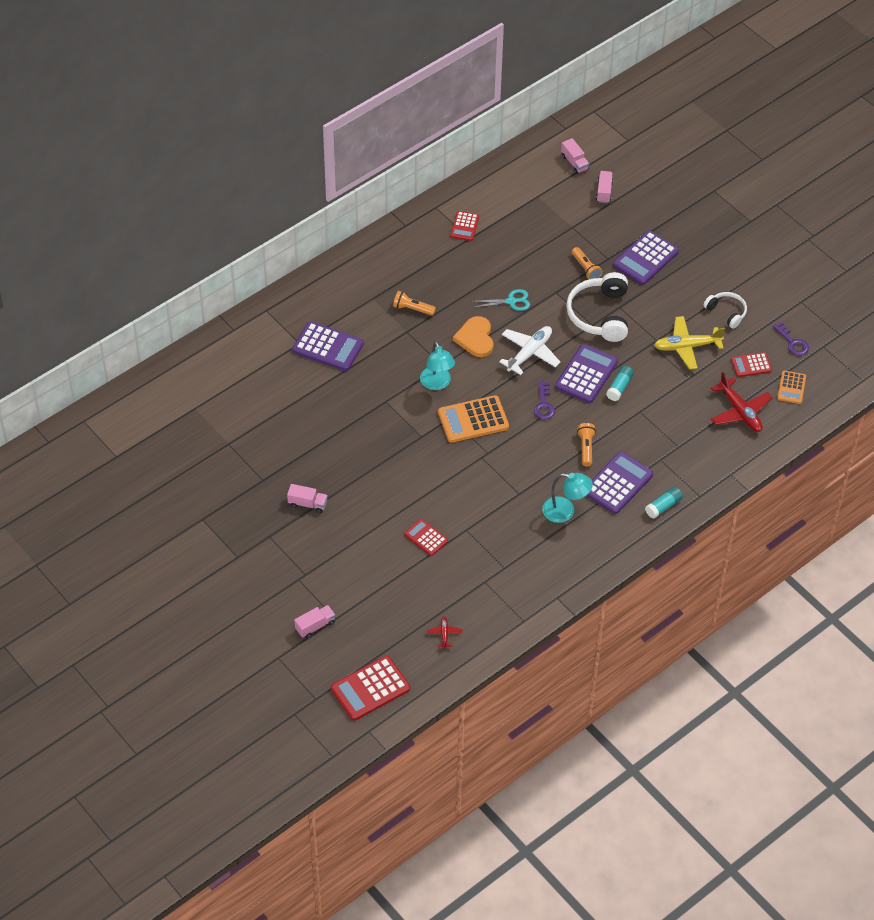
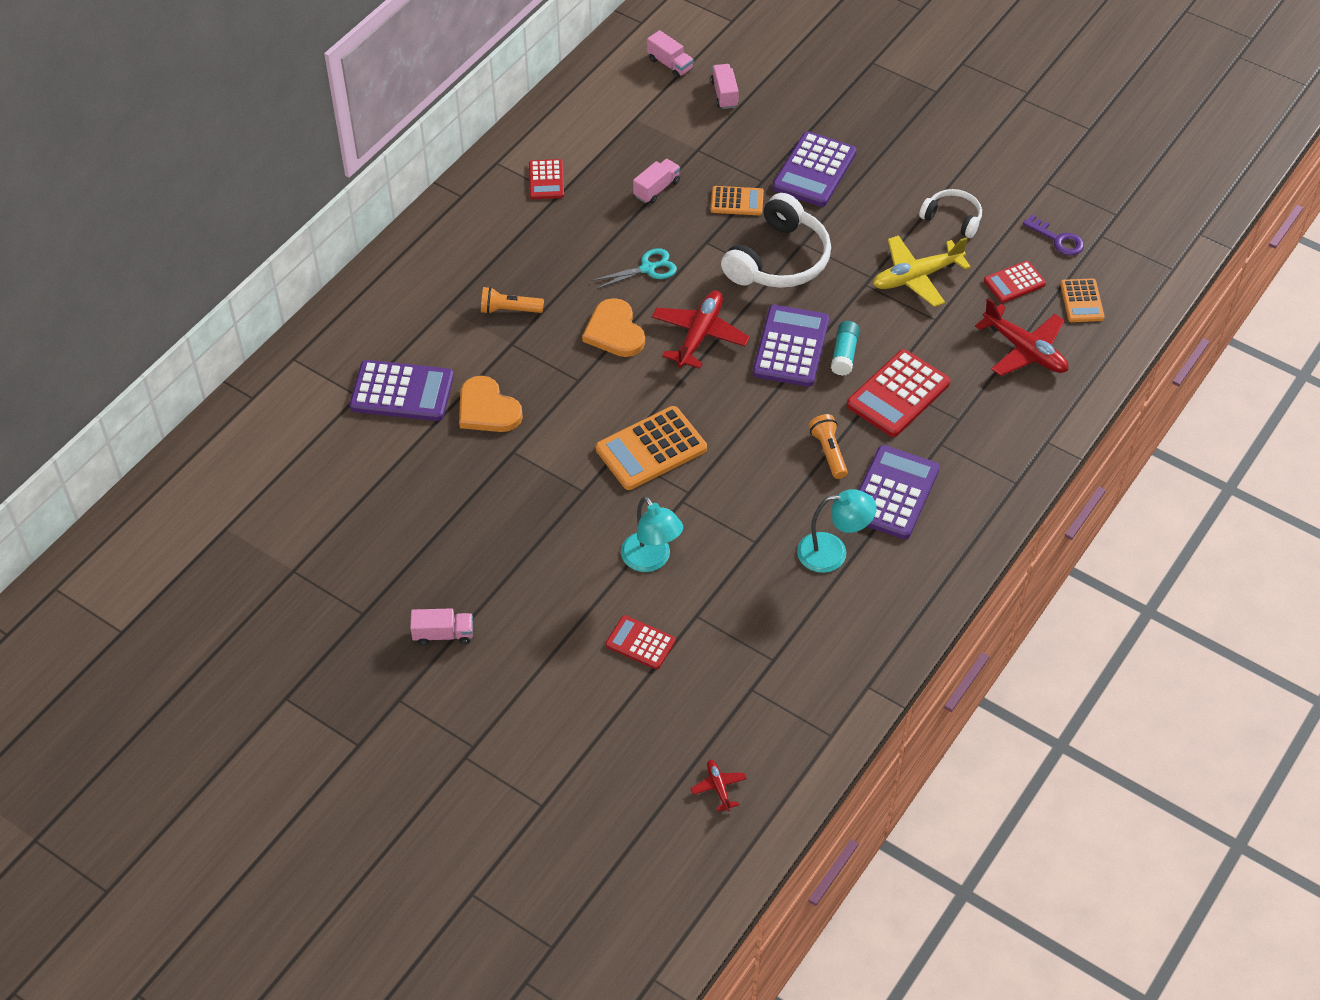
camera: 15 degrees left, 0 degrees up
(315, 626) = (514, 826): pink truck -> pink truck (656, 189)
(370, 689) = (633, 907): red calculator -> red calculator (898, 394)
(378, 370) = (487, 409): none -> orange heart
(437, 383) = (580, 408): turquoise lamp -> turquoise lamp (651, 560)
(530, 353) = (700, 335): white plane -> red plane
(544, 404) = (745, 403): purple key -> none
(586, 269) = (737, 201): orange flashlight -> orange calculator
(599, 314) = (779, 260): white headphones -> white headphones turned 135 degrees counterclockwise
(663, 506) = (971, 511): turquoise glue stick -> none

